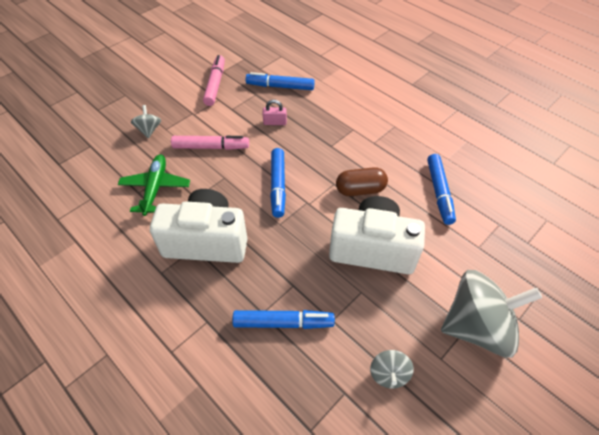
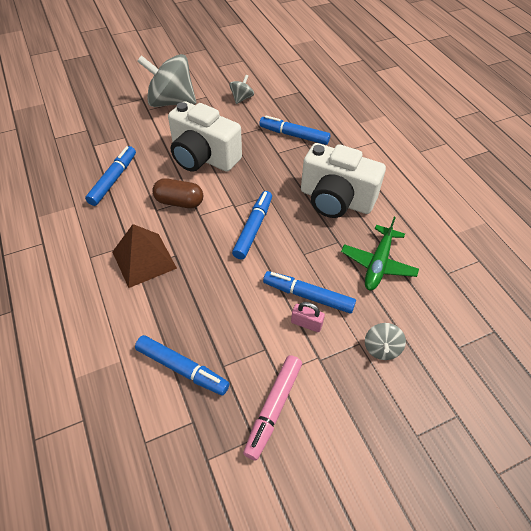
camera: 160 degrees left, 0 degrees up
(211, 147) = (308, 296): pink marker -> blue marker
(275, 122) = (220, 307): pink padlock -> pink padlock (306, 323)
(352, 135) = (144, 260): none -> brown pyramid

